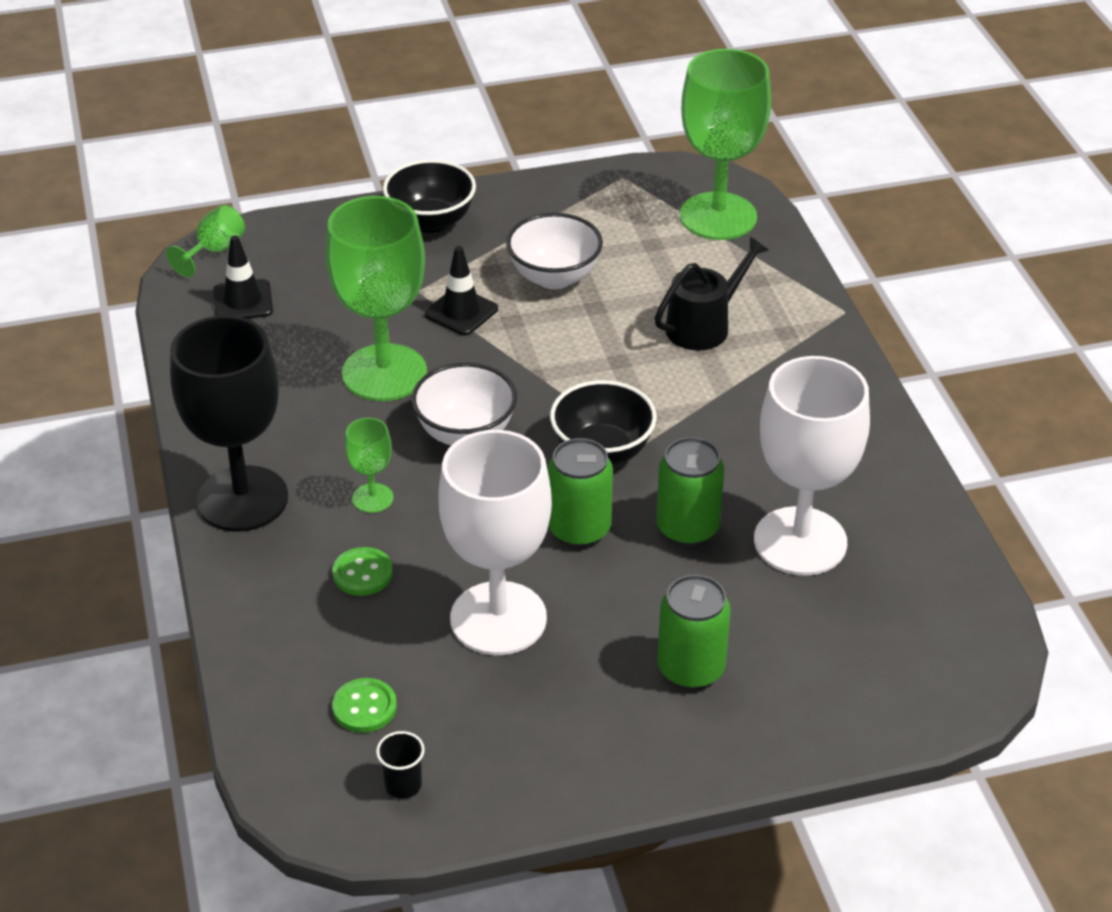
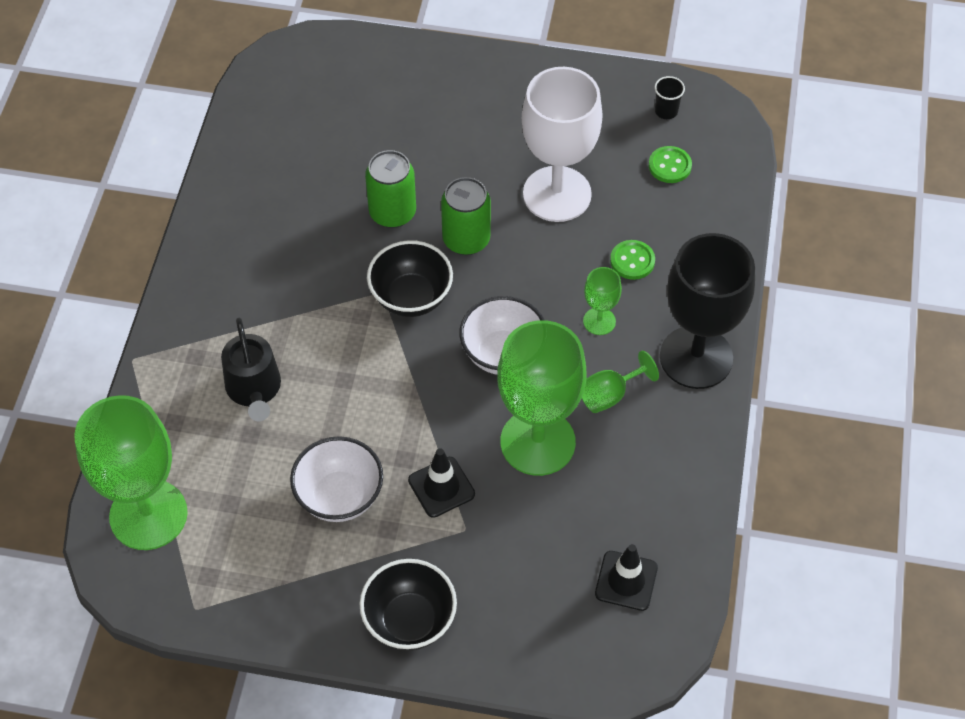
camera: 155 degrees left, 15 degrees up
(214, 251) = (630, 665): green goblet -> green goblet (610, 395)
(691, 669) = (456, 118): green can -> none
(703, 326) = (254, 389): black watering can -> black watering can turned 90 degrees counterclockwise
(800, 541) = (325, 175): white goblet -> none

